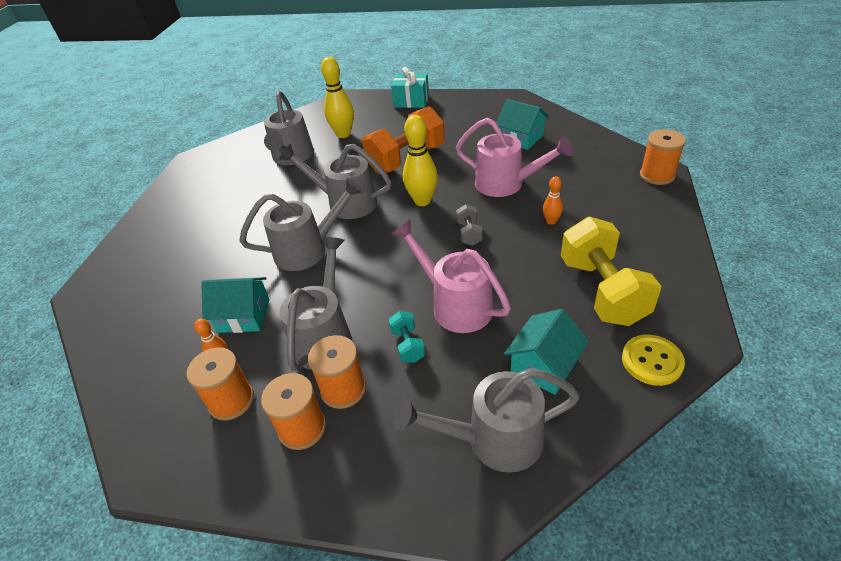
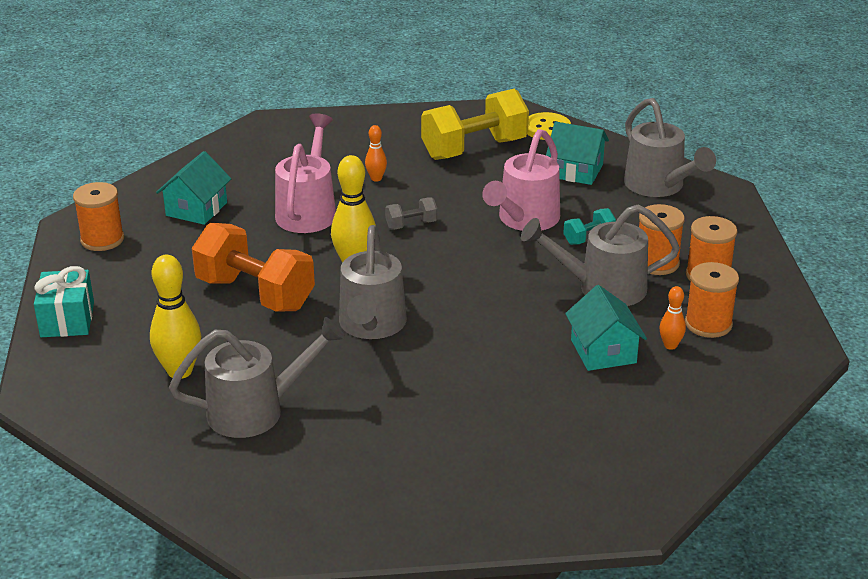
camera: 110 degrees left, 10 degrees down
(309, 249) = (476, 333): grey watering can -> none
(657, 175) = (278, 124): orange spool -> orange spool (102, 239)

